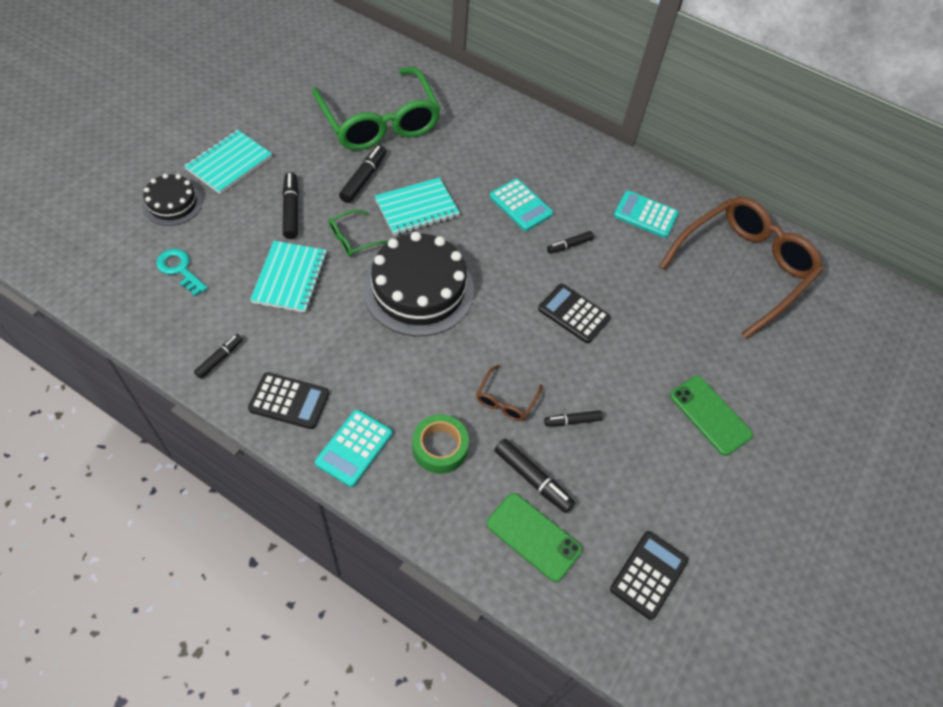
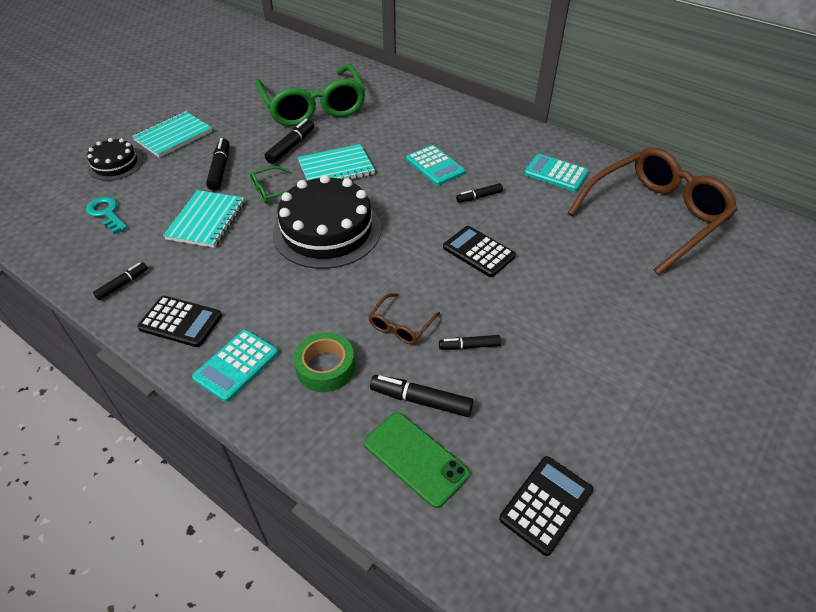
camera: 10 degrees right, 10 degrees down
(532, 479) = (421, 400): black marker -> black marker turned 150 degrees clockwise
(710, 415) = (620, 344): green phone -> none

